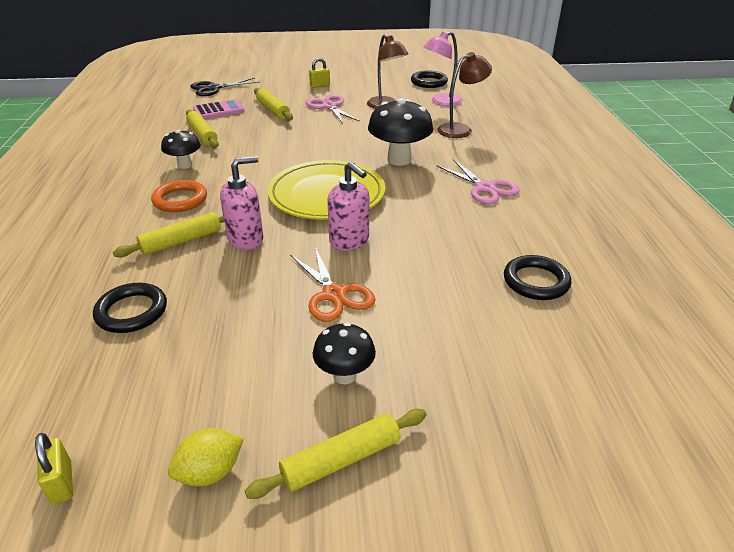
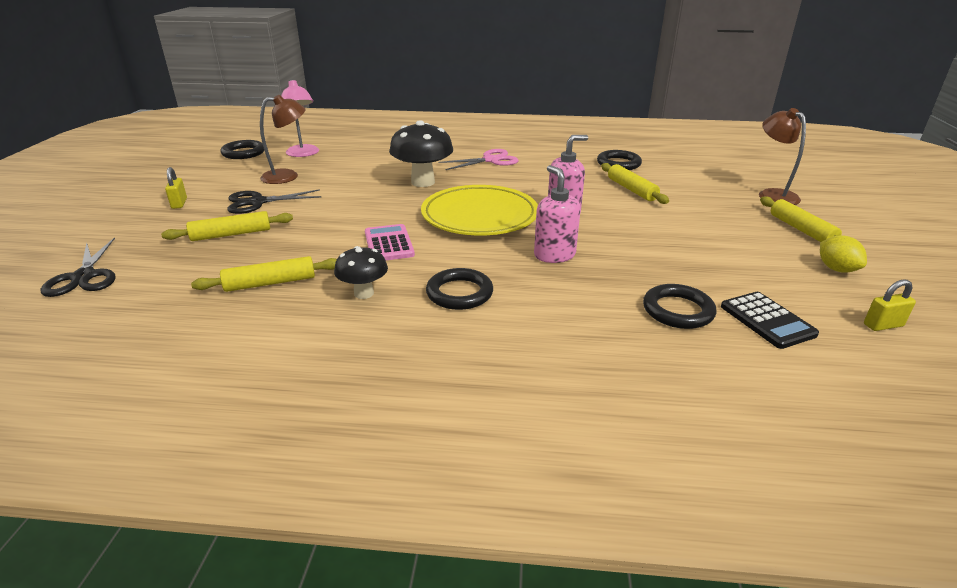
camera: 80 degrees left, 5 degrees down
(99, 374) = (767, 320): none -> black calculator
(180, 200) = (459, 293): orange ring -> black ring
(181, 241) = (553, 289): yellow rolling pin -> yellow rolling pin (631, 189)
(218, 110) = (190, 272): pink calculator -> pink calculator (389, 244)
(329, 106) = (257, 202): pink scissors -> black scissors
(334, 294) = (639, 222): orange scissors -> none
(344, 375) = (729, 224): black mushroom -> none
(460, 129) = (375, 154): brown lamp -> brown lamp (772, 194)

